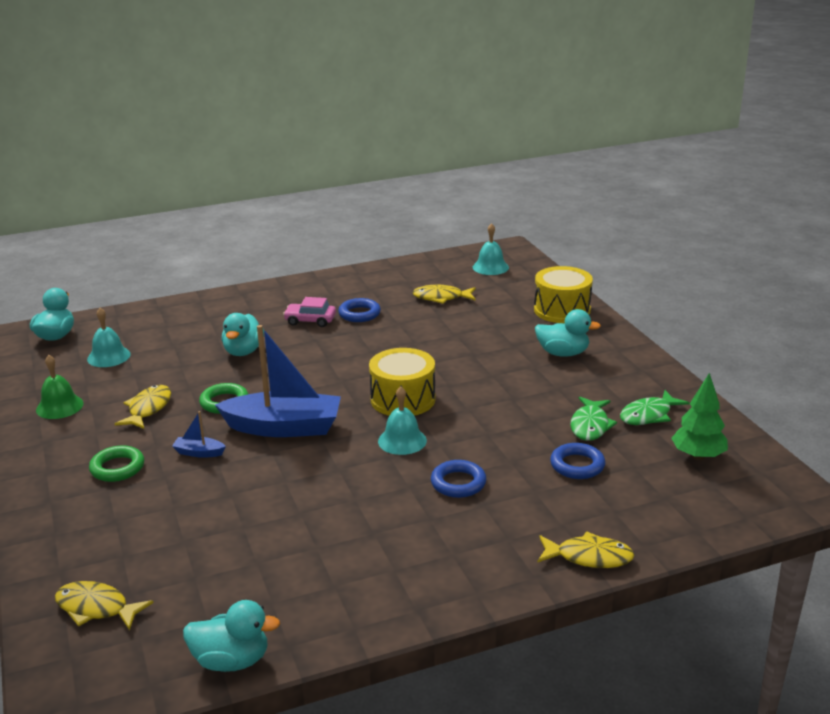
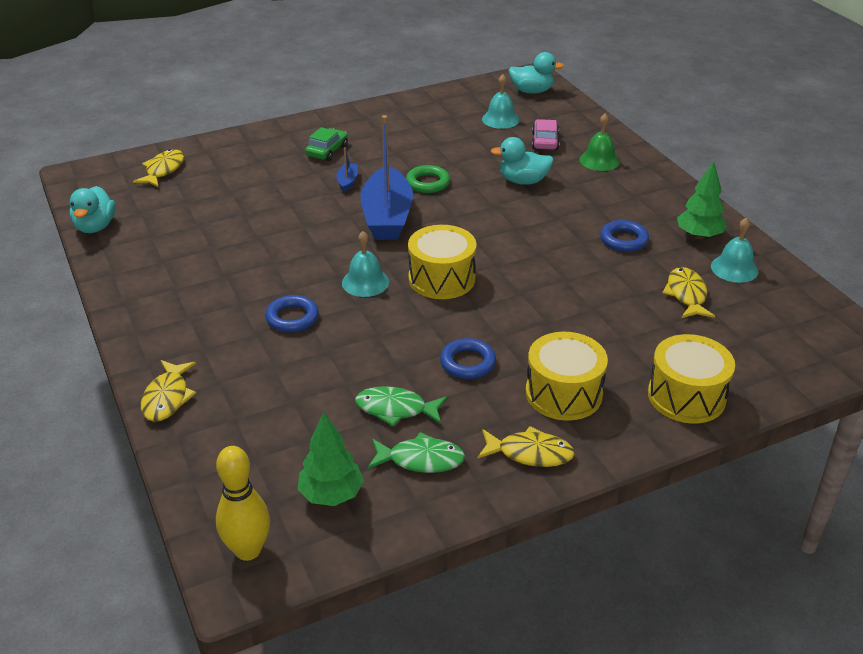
camera: 85 degrees right, 10 degrees up
(59, 406) = (416, 113): green bell -> green bell (599, 160)
(117, 468) = (327, 151): green ring -> green car
(148, 409) = (415, 150): yellow fish -> yellow fish (530, 453)
(310, 320) = (598, 211): pink car -> pink car (545, 141)
(361, 285) = (699, 236): none -> green tree
(490, 267) = (798, 333): turquoise bell -> turquoise bell (734, 268)
(563, 353) = (563, 393): turquoise duck -> yellow drum
(577, 465) = (317, 396): blue ring -> blue ring (467, 363)
(648, 415) = (421, 460): green fish -> green fish turned 135 degrees clockwise
(770, 495) = (248, 550): none -> yellow bowling pin

